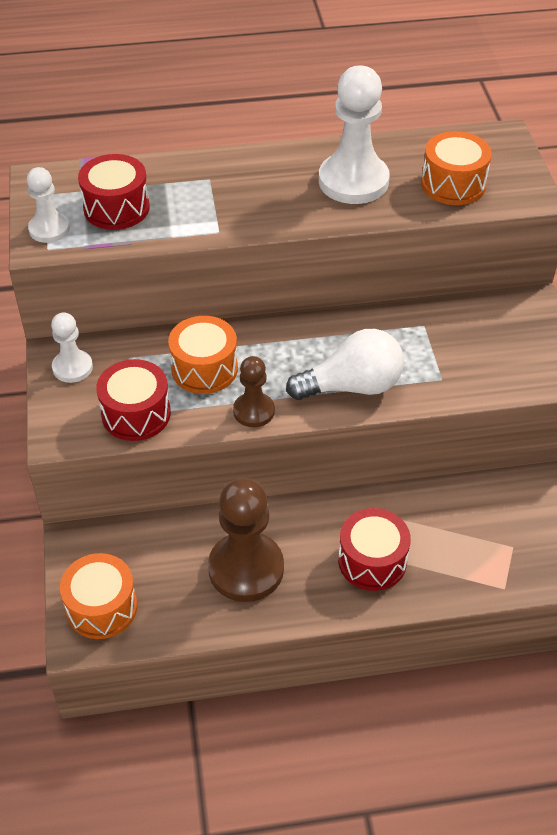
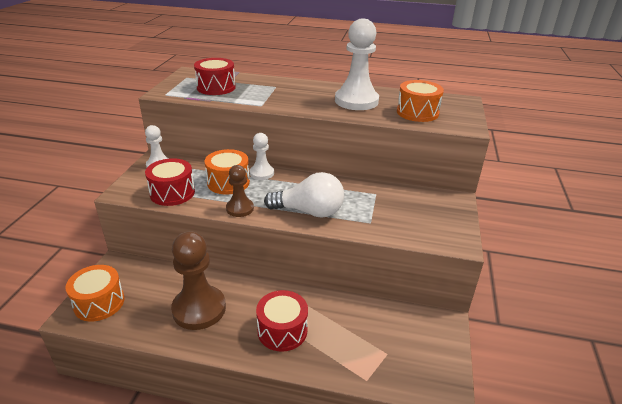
camera: 20 degrees right, 15 degrees down
(49, 229) = (174, 88): white pawn -> white pawn (262, 173)

